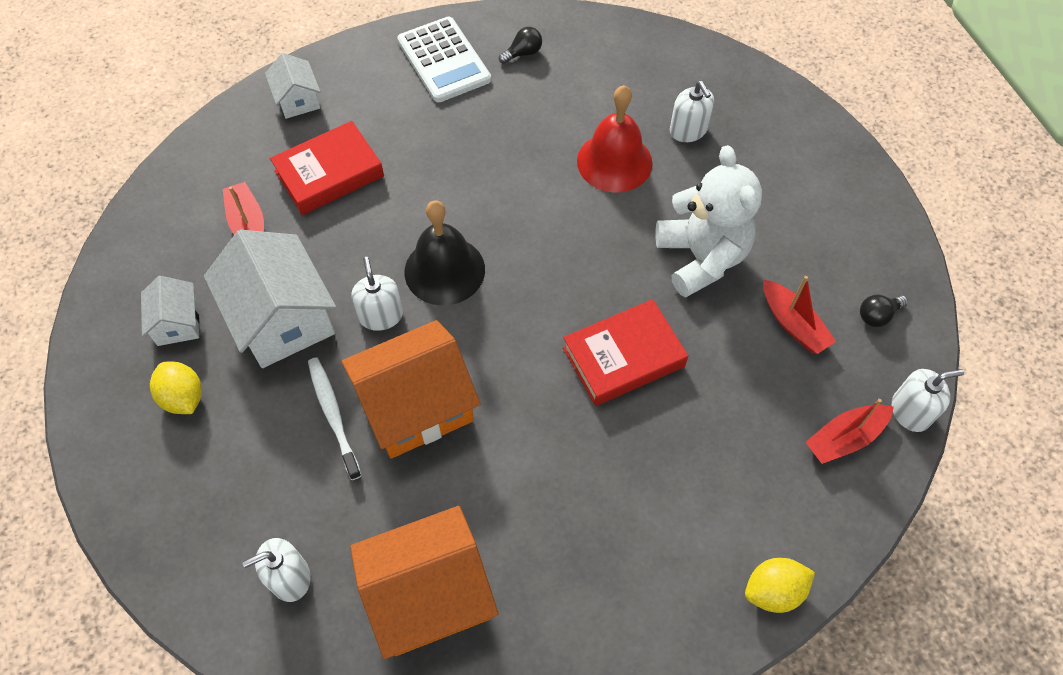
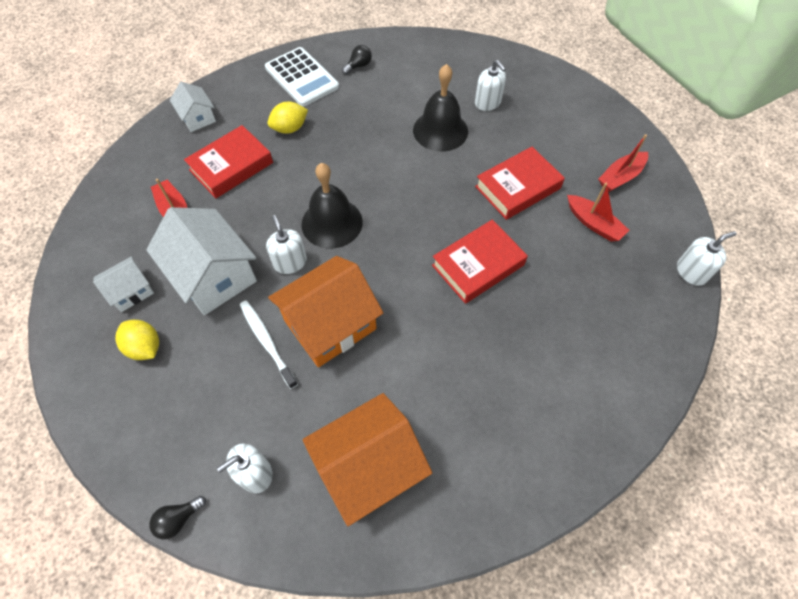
camera: 10 degrees left, 0 degrees up
(177, 323) = (131, 291): white house -> white house turned 75 degrees clockwise
(614, 162) = (440, 130): red bell -> black bell
(701, 258) = (517, 187): white teddy bear -> red book
(773, 591) = (628, 417): yellow lemon -> yellow lemon (290, 128)
(844, 438) = (650, 298): red boat -> red boat (620, 177)
(877, 315) = (651, 209): black light bulb -> black light bulb (178, 519)

